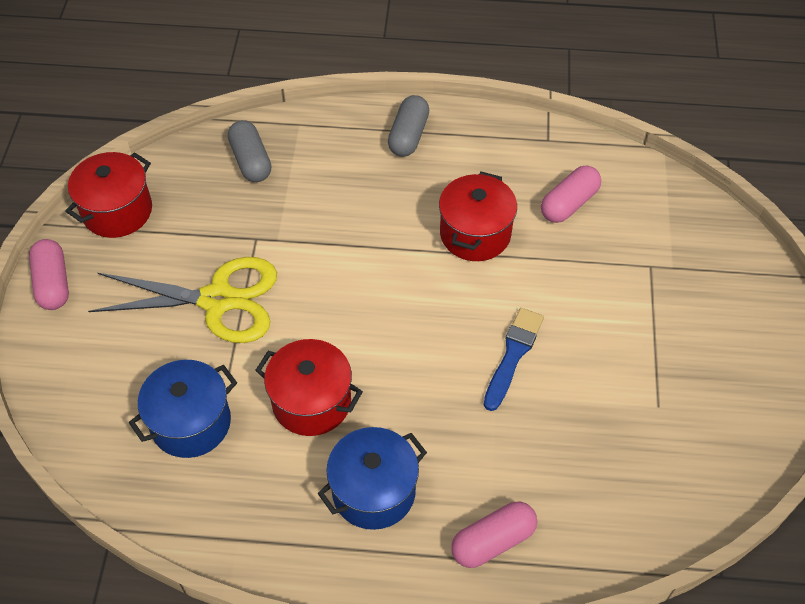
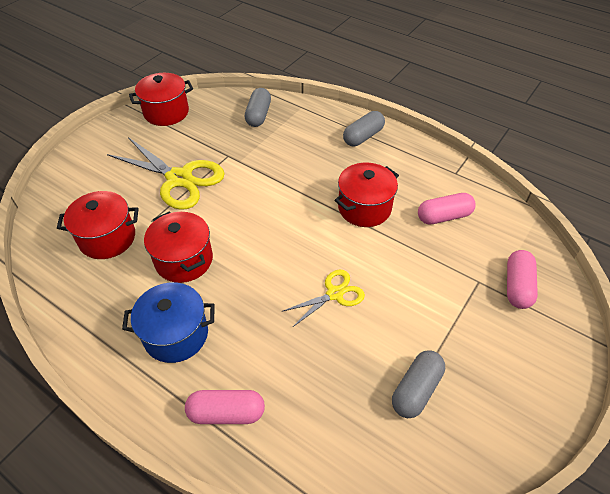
camera: 30 degrees right, 5 degrees down
(53, 283) = (103, 134): pink capsule -> pink capsule (517, 286)
(191, 423) = (107, 238): blue pot -> red pot
(513, 355) = (334, 294): blue brush -> yellow scissors
(660, 415) = (416, 389): none -> grey capsule

